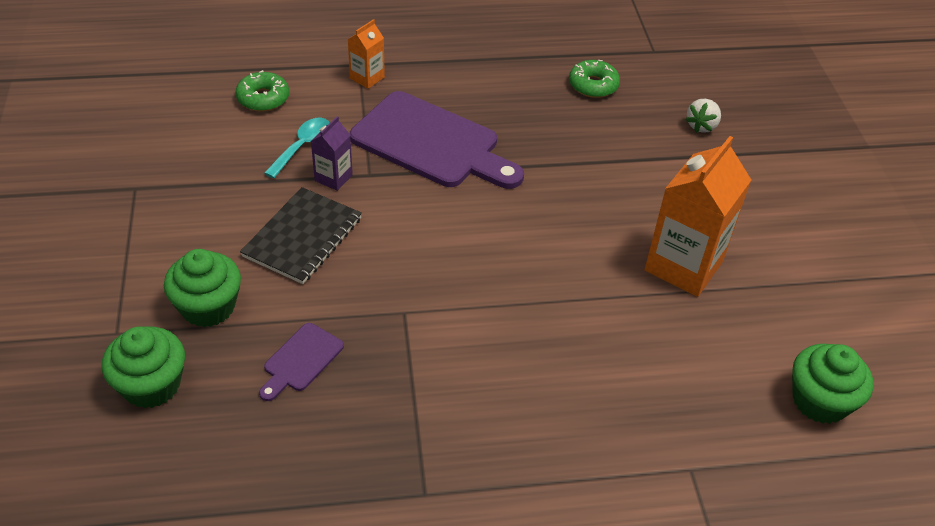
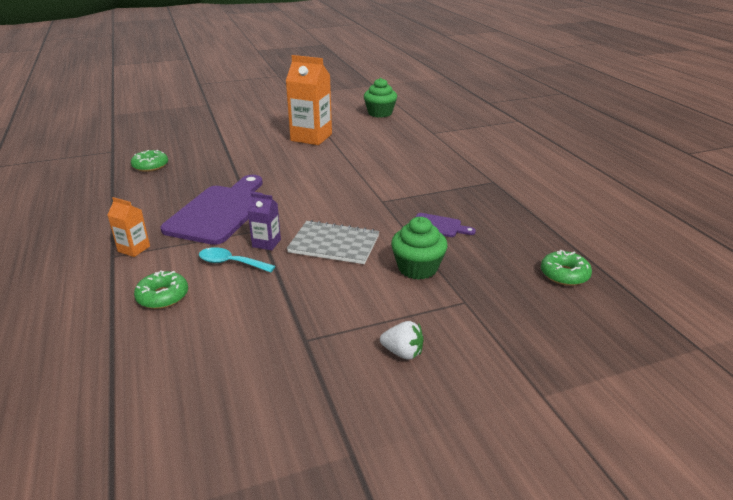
camera: 100 degrees left, 15 degrees down
(106, 467) = (564, 274): none -> green donut
(151, 385) = (495, 274): green cupcake -> none
(302, 237) = (334, 244): black notebook -> grey notebook
(701, 126) = (193, 137): white strawberry -> white strawberry (402, 352)

